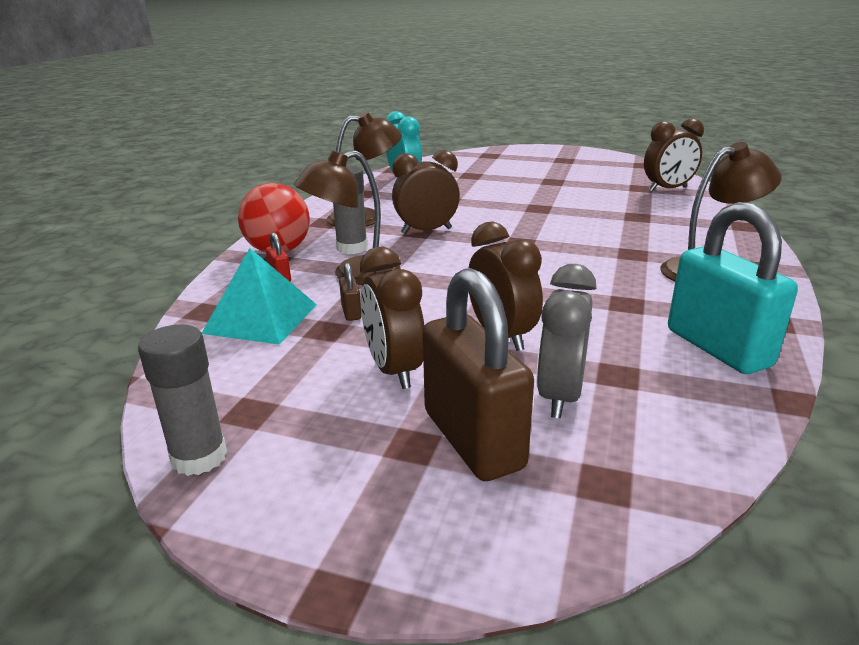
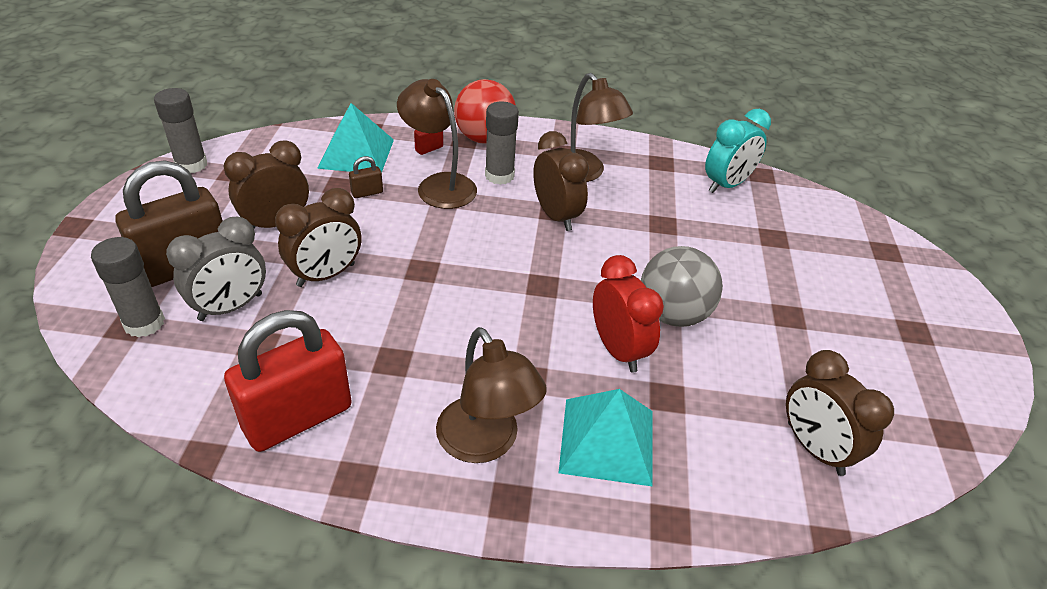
camera: 75 degrees right, 15 degrees up
(554, 207) = (673, 314): none -> grey ball
(559, 396) = (231, 307): grey clock -> grey clock turned 135 degrees clockwise
(595, 225) = (618, 350): none -> red clock
(597, 465) = (144, 323): none -> grey glue stick
(686, 235) = (607, 441): none -> turquoise pyramid
(717, 348) = (298, 418): turquoise padlock -> red padlock

